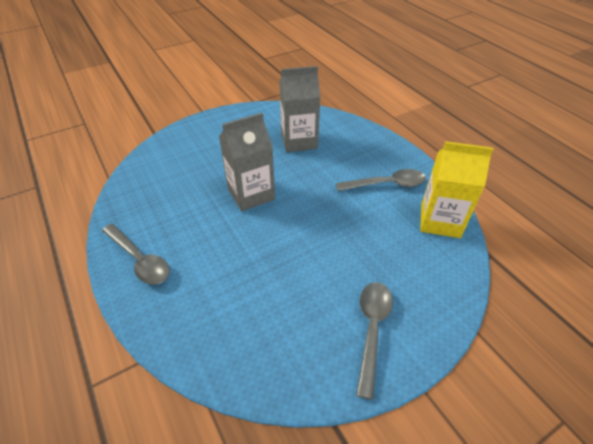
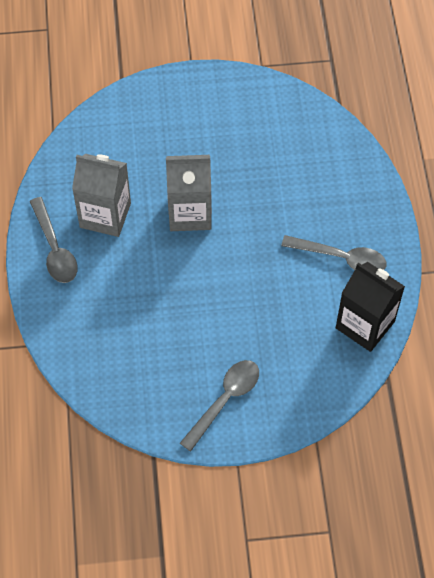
camera: 25 degrees right, 15 degrees up
(299, 141) = (280, 156): grey carton -> grey carton (105, 215)
(440, 221) = (365, 325): yellow carton -> black carton

